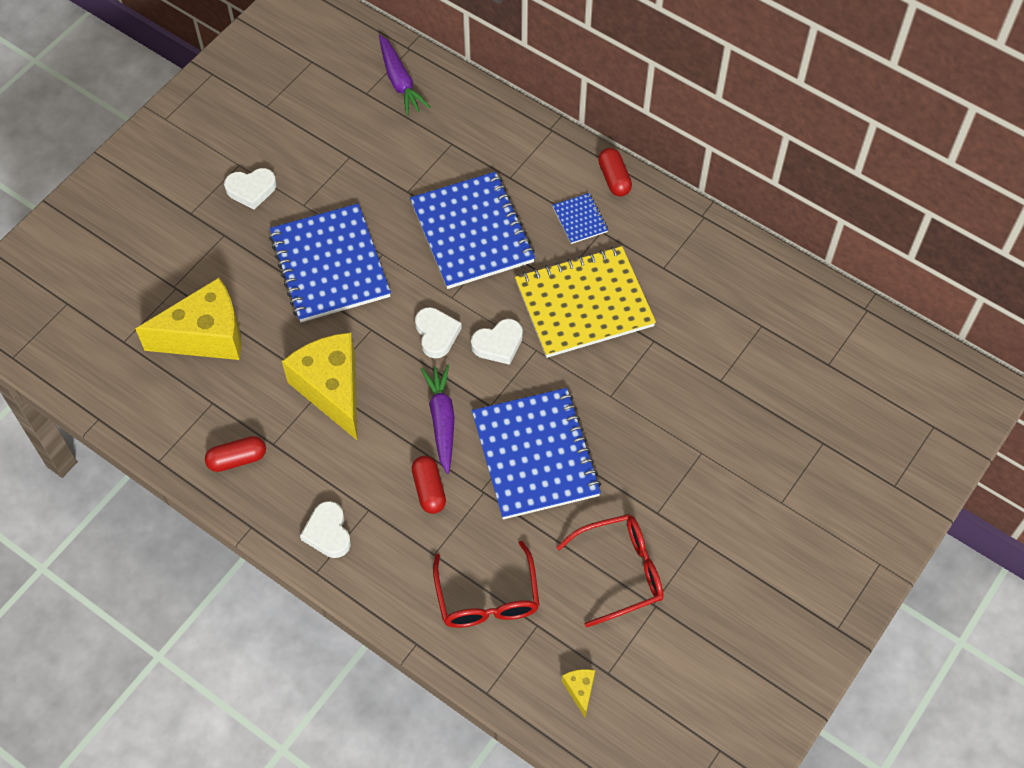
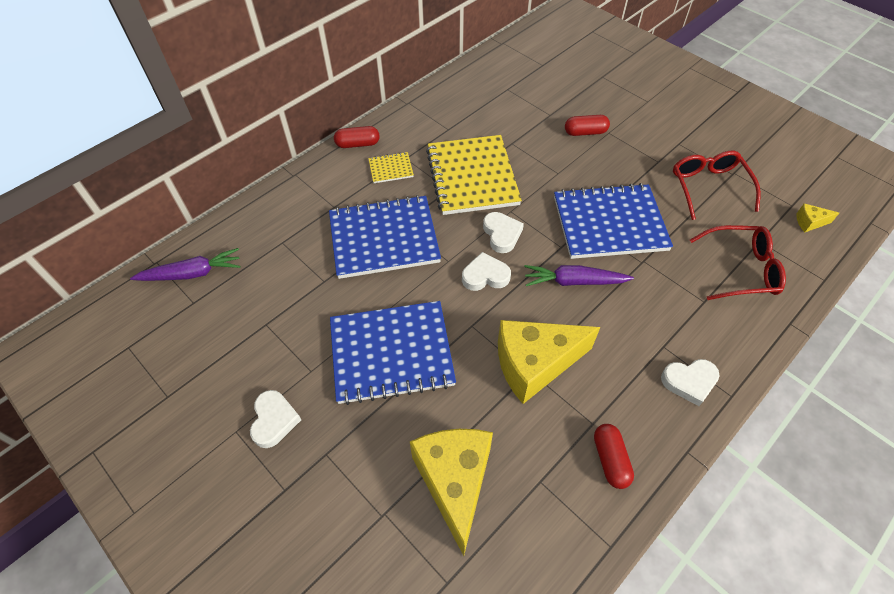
camera: 80 degrees left, 5 degrees down
(429, 490) = (642, 298): red capsule -> red capsule (585, 132)
(580, 219) = (391, 169): blue notebook -> yellow notebook

